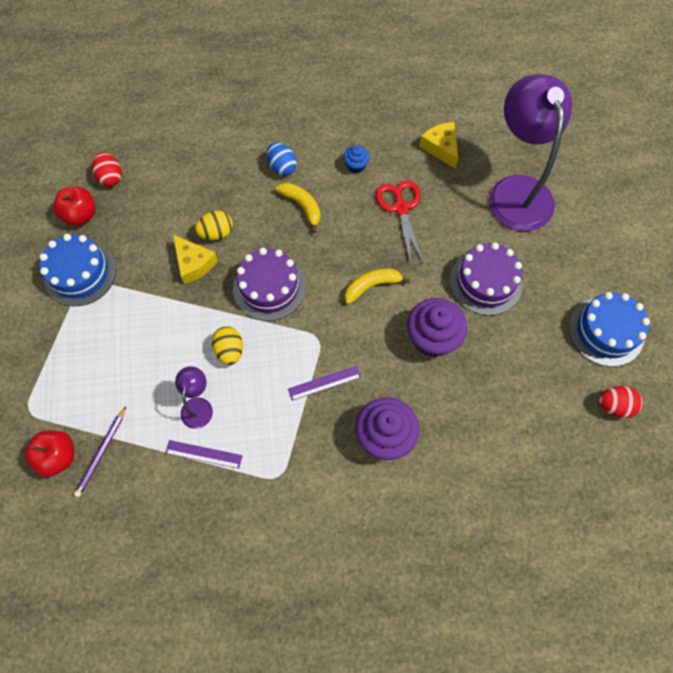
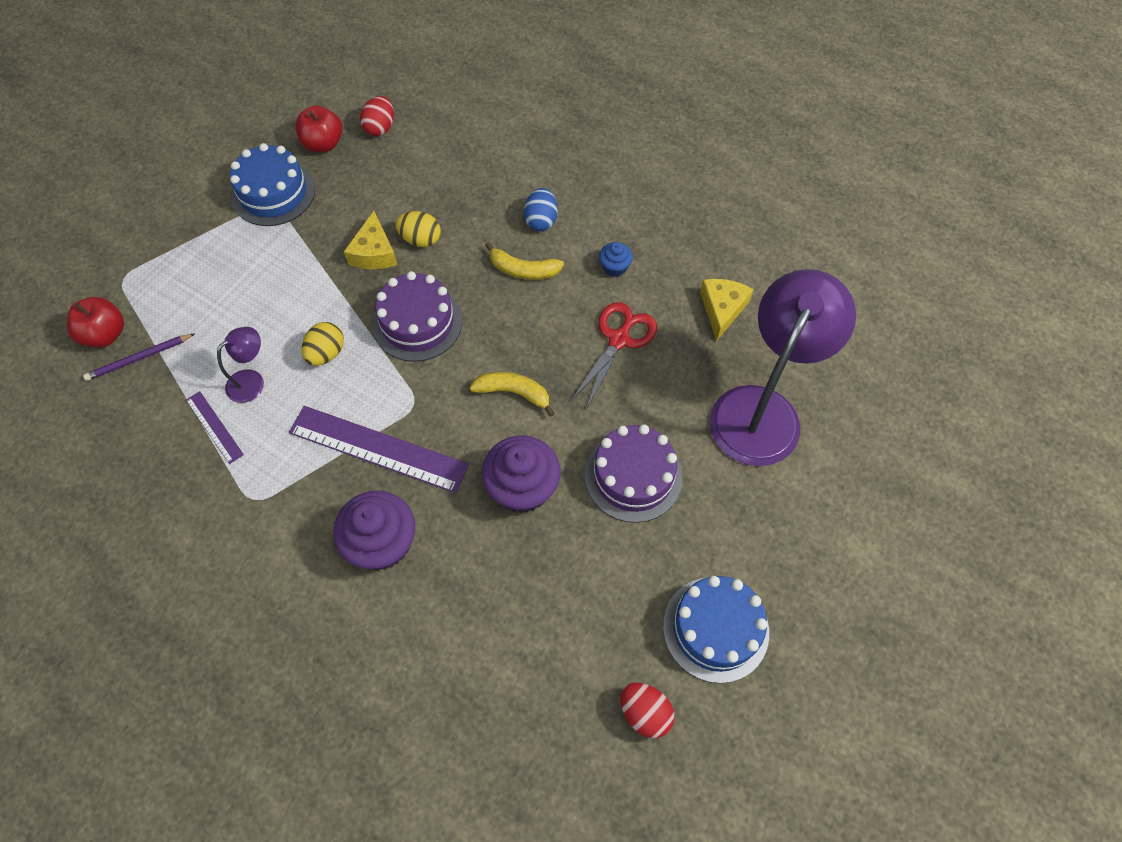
camera: 40 degrees right, 5 degrees down
(302, 206) = (523, 270): yellow banana -> yellow banana turned 105 degrees clockwise
(324, 383) = (378, 448): purple ruler -> purple ruler, size x2.00

